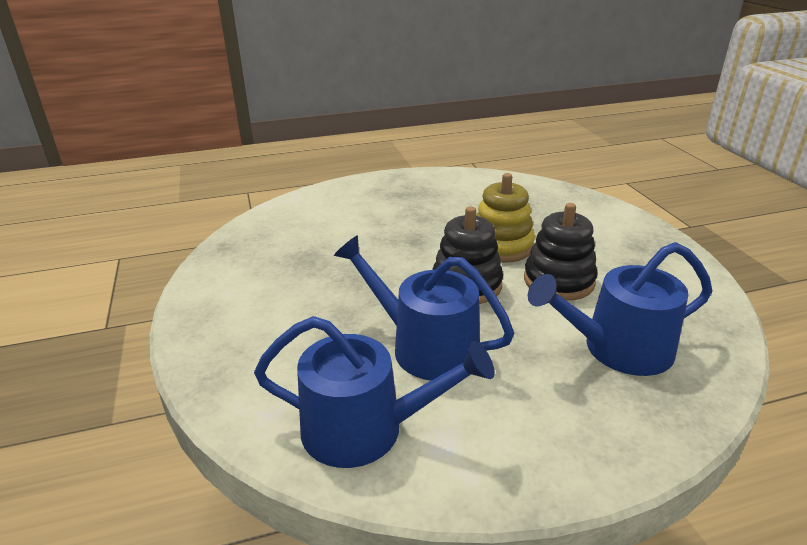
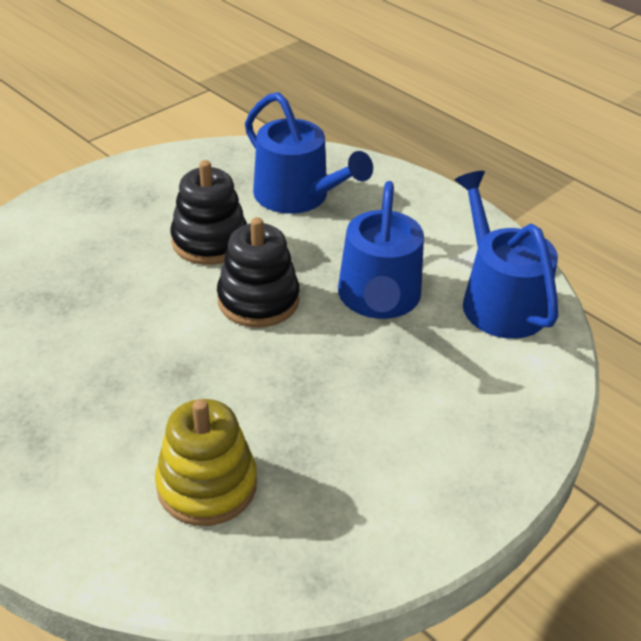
camera: 120 degrees left, 10 degrees up
(501, 246) = (157, 294): yellow stacking toy -> yellow stacking toy (207, 485)

